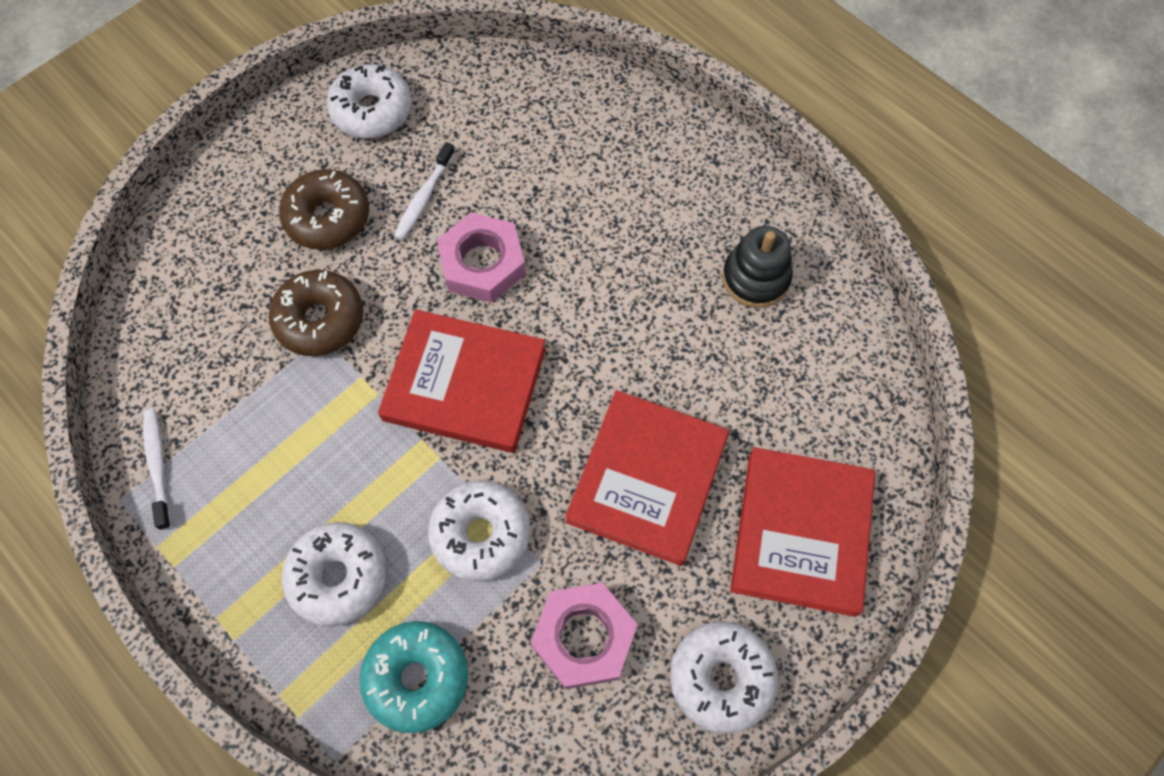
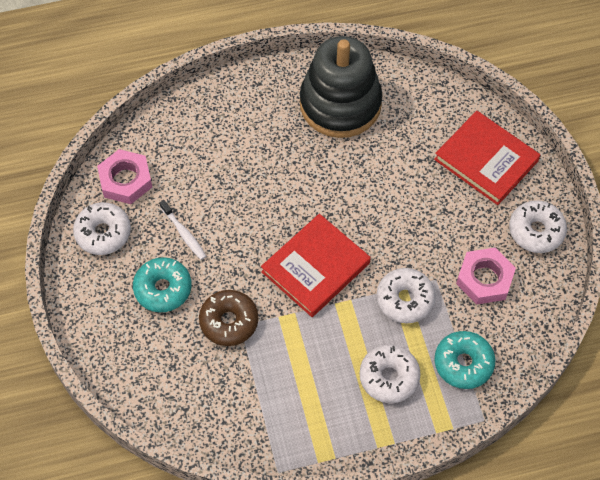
camera: 60 degrees left, 5 degrees down
(158, 465) = (269, 443): white toothbrush -> none
(328, 217) = (163, 289): brown donut -> turquoise donut
(482, 263) = (247, 224): pink nut -> pink nut (126, 180)
(647, 479) = (420, 210): red book -> none
(755, 278) = (340, 104): black stacking toy -> black stacking toy, size x2.02

